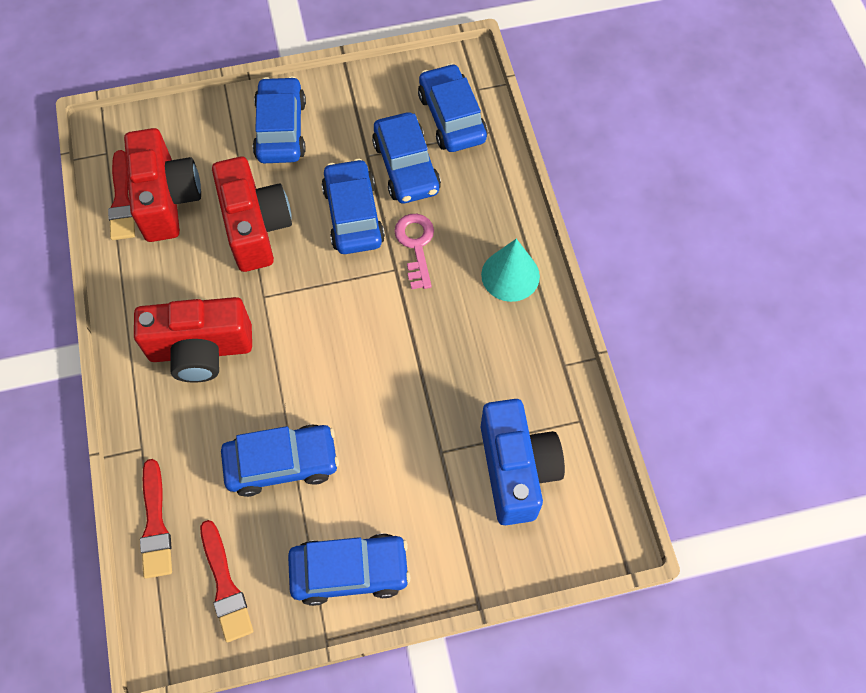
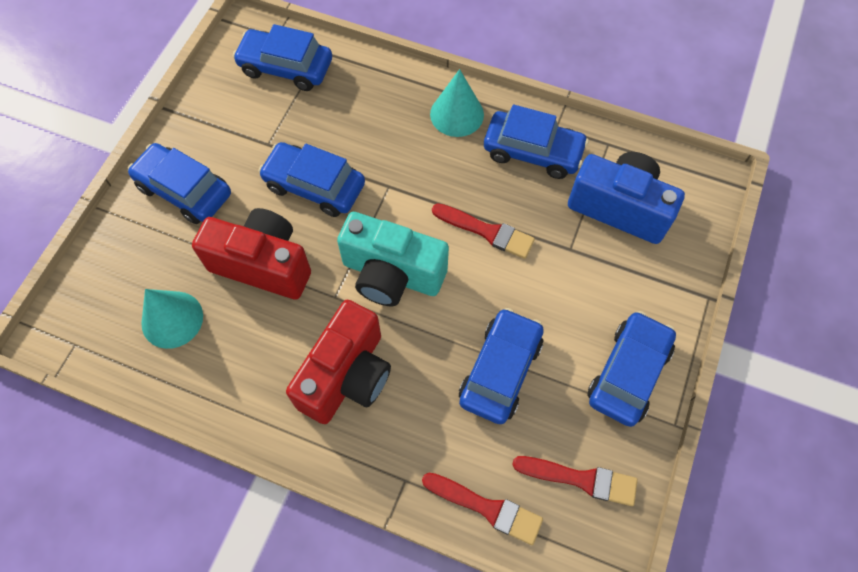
camera: 55 degrees left, 0 degrees up
(122, 200) = (139, 358): red brush -> red brush (486, 231)
(167, 199) = (172, 319): red camera -> turquoise cone
(313, 325) = (392, 274): none -> turquoise camera
(406, 167) = (303, 123): blue car -> blue car (533, 151)
(416, 245) = (379, 159): pink key -> none

